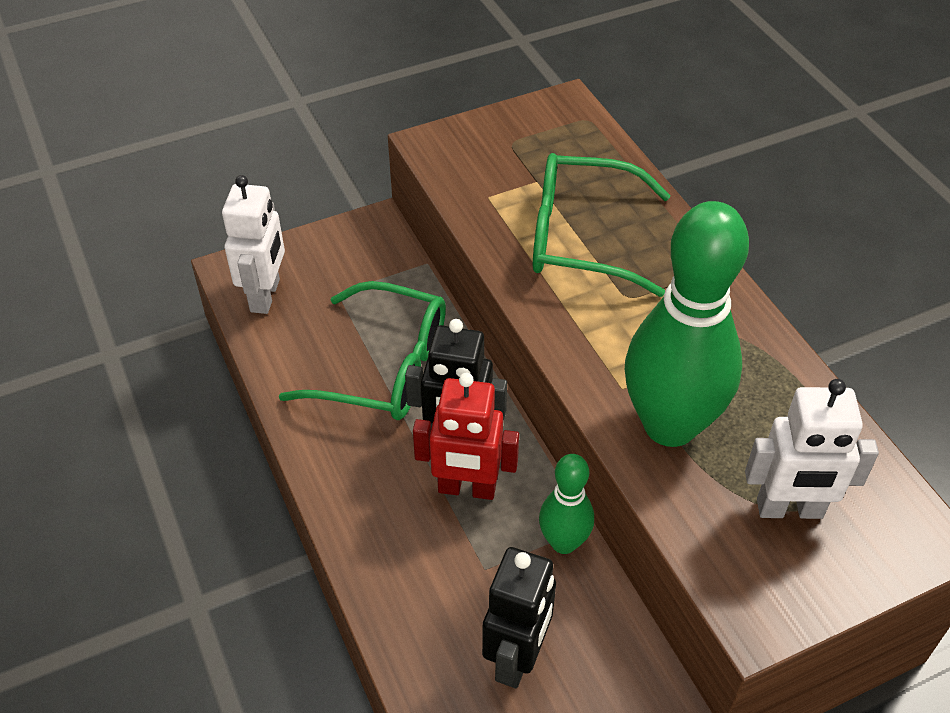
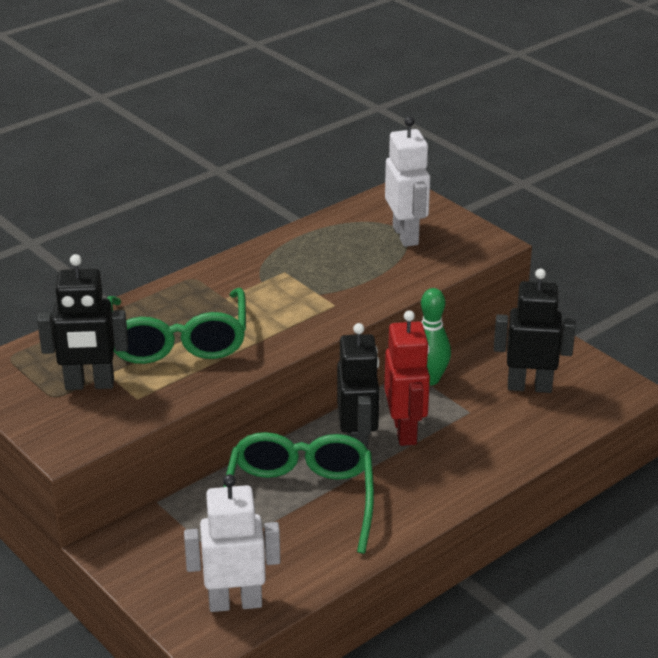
camera: 105 degrees left, 15 degrees down
(522, 167) = (89, 385): none -> black robot
(670, 425) = (360, 282): green bowling pin -> none

